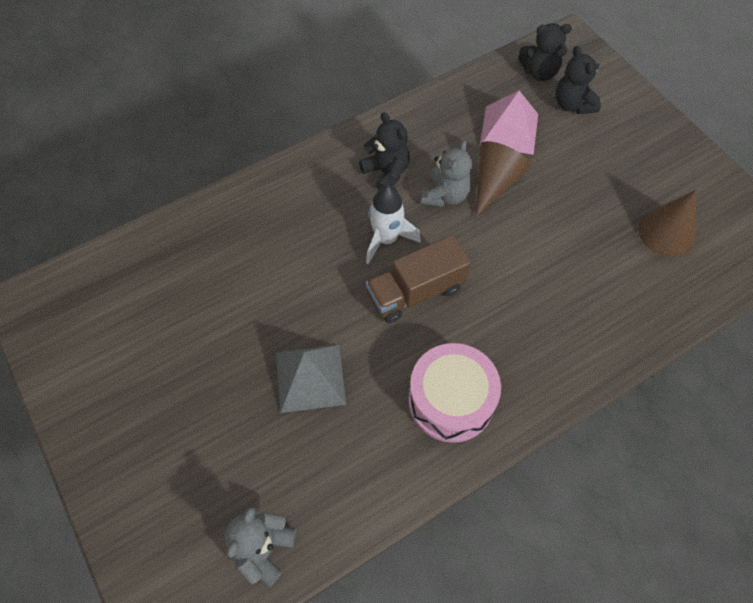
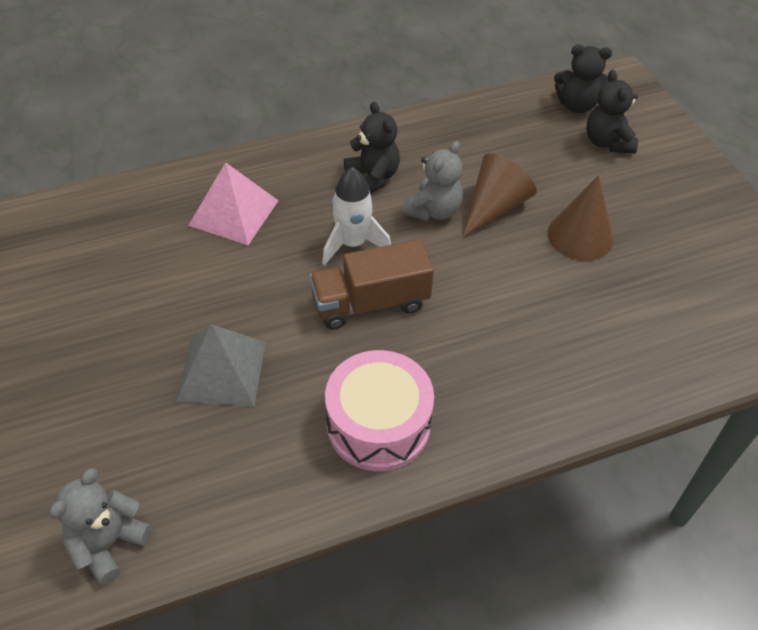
camera: 10 degrees right, 10 degrees down
(509, 130) = (526, 156): pink pyramid -> pink pyramid (233, 212)
(666, 232) = (688, 290): brown cone -> brown cone (580, 236)

